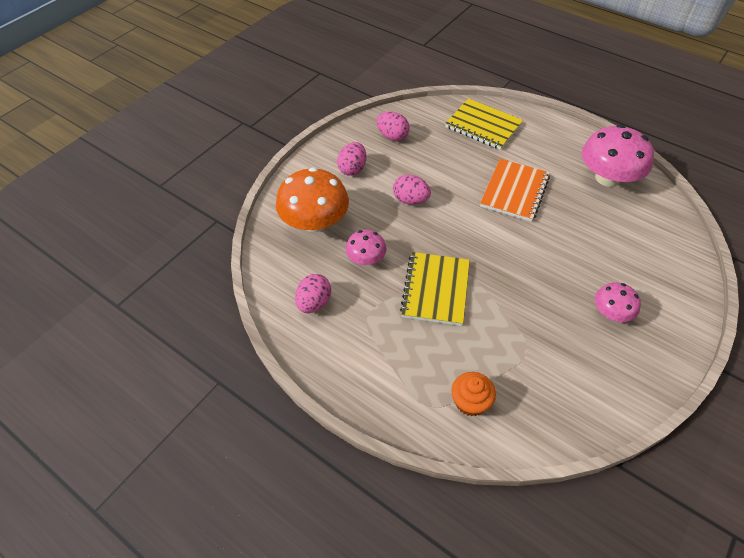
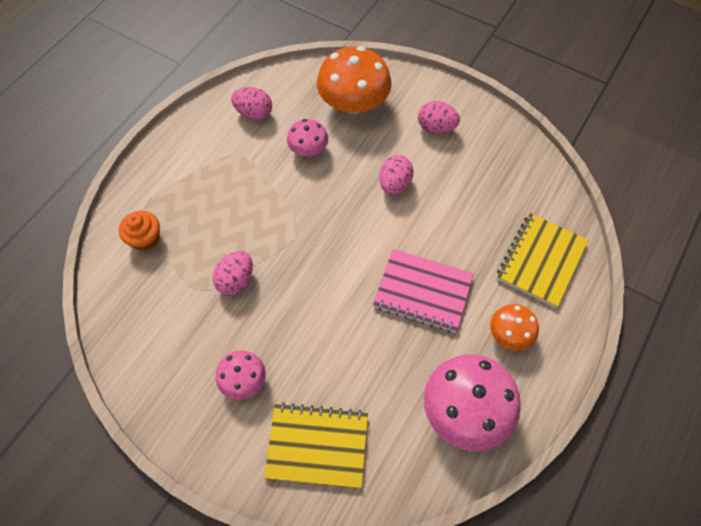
camera: 85 degrees right, 10 degrees up
(392, 136) = (499, 162): pink egg -> pink egg (236, 280)
(435, 290) = (271, 209): yellow notebook -> yellow notebook (317, 445)
(514, 191) = (423, 292): orange notebook -> pink notebook
(544, 149) = (509, 334): none -> orange mushroom

